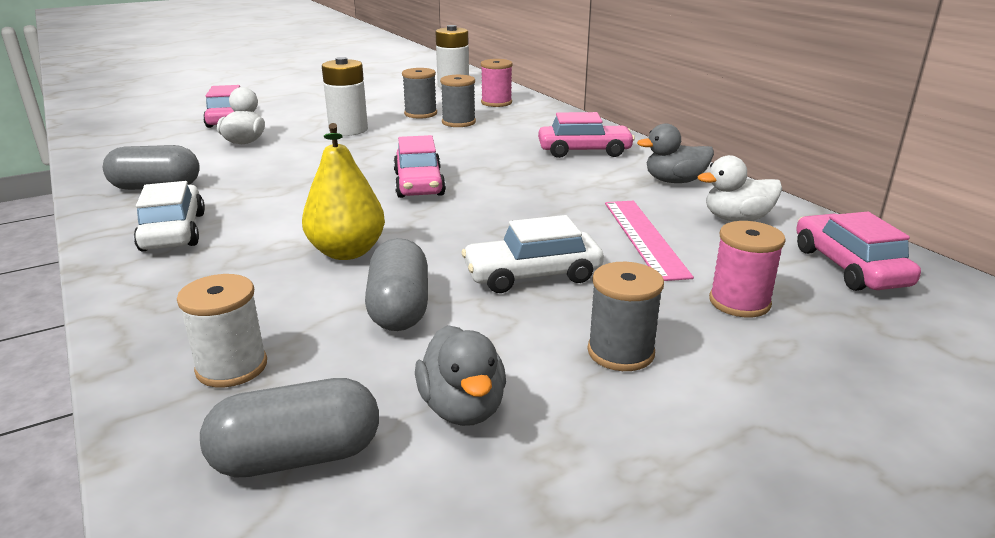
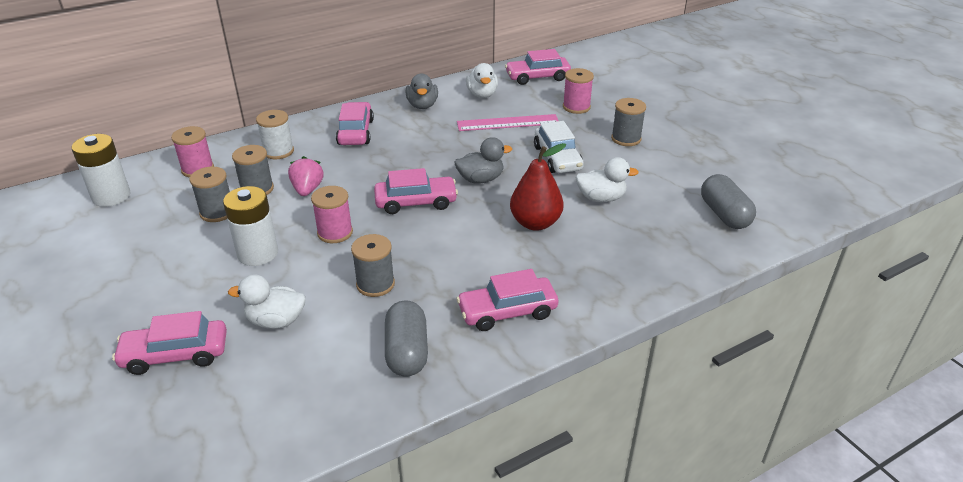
camera: 90 degrees left, 10 degrees up
(174, 231) = (507, 311): white car -> pink car
(232, 367) = (670, 245): white spool -> white spool (278, 151)
(271, 172) = (375, 284): none -> grey spool
(347, 252) = (535, 223): yellow pear -> red pear
(370, 153) = (335, 233): none -> pink spool
(399, 308) = (601, 198): grey capsule -> white duck
(454, 139) = (307, 190): none -> pink strawberry
(462, 408) = (678, 177): grey duck -> grey duck (480, 179)

